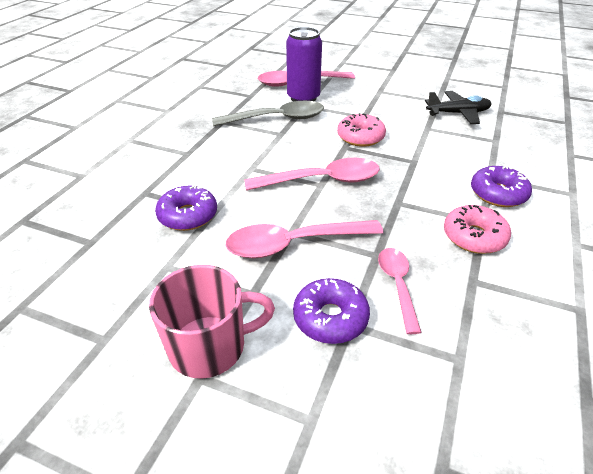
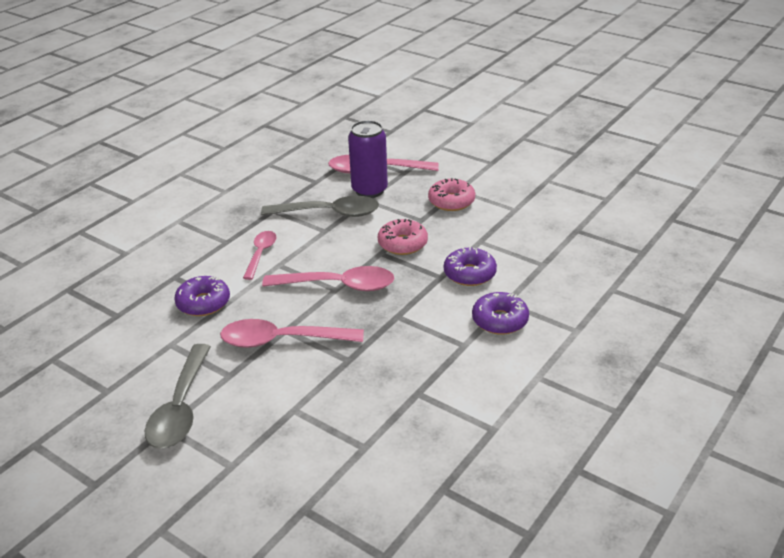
camera: 15 degrees right, 5 degrees down
(210, 346) = (181, 407): pink mug -> grey spoon
(330, 318) = (281, 402): purple donut -> purple donut (469, 274)
(397, 285) = (350, 386): pink spoon -> pink spoon (261, 254)
(458, 113) = (525, 227): black plane -> none
(474, 237) = (445, 357): pink donut -> pink donut (451, 201)

